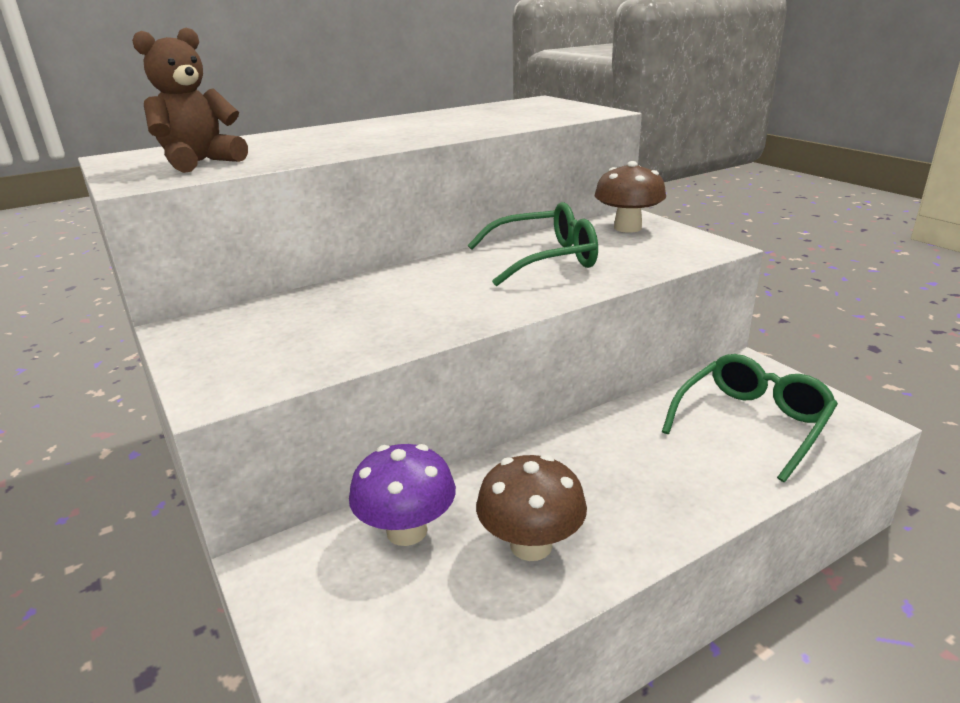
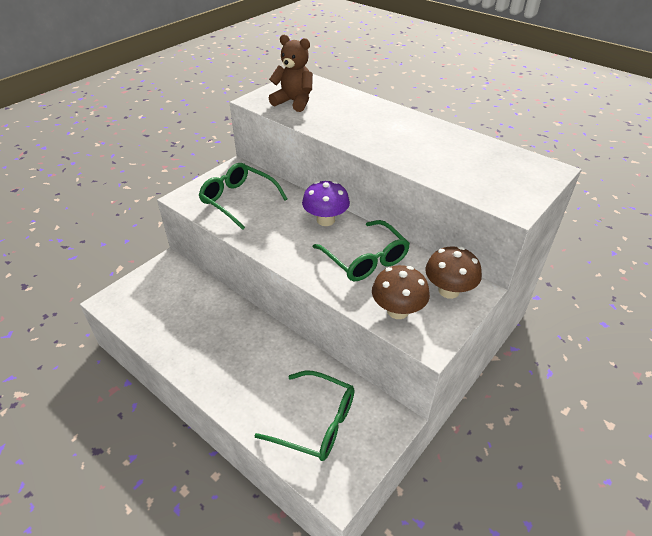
camera: 70 degrees right, 15 degrees up
(298, 334) = (238, 200): none -> green glasses
(407, 531) = (192, 294): purple mushroom -> purple mushroom (325, 220)
(531, 545) = (189, 337): brown mushroom -> brown mushroom (397, 311)

